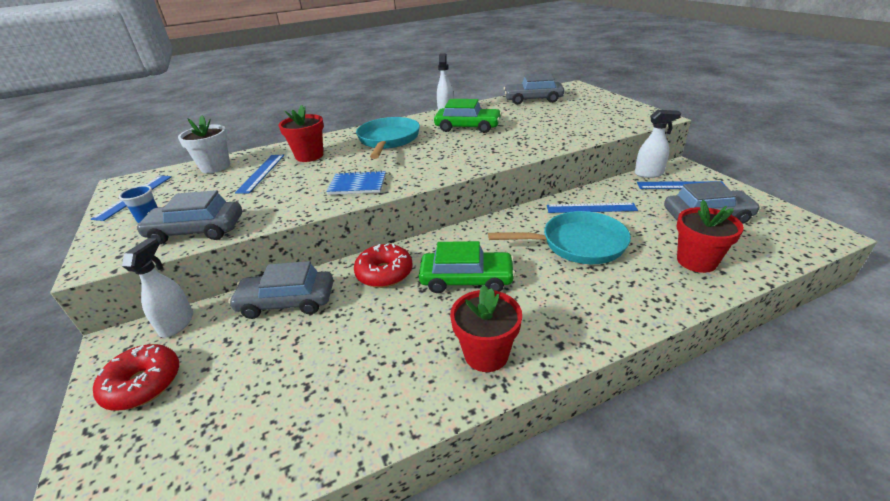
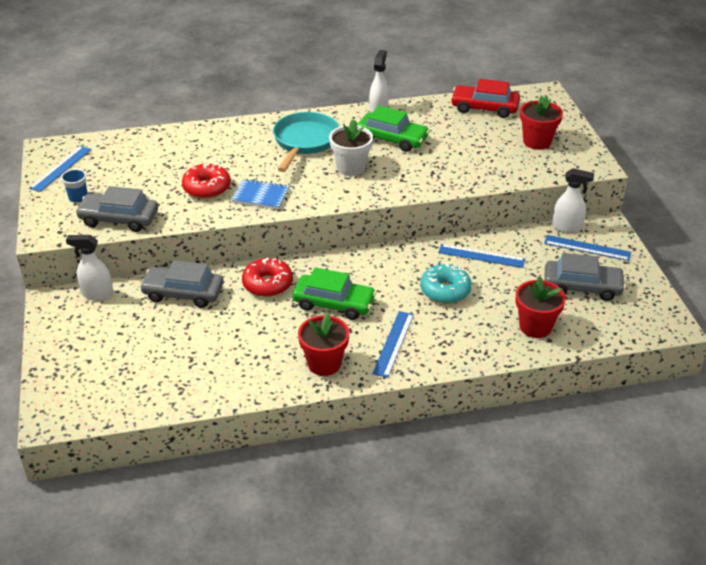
camera: 10 degrees right, 5 degrees up
(143, 384) = (77, 335): red donut -> red donut (207, 188)
(177, 323) = (97, 294): white spray bottle -> white spray bottle turned 105 degrees counterclockwise
(215, 167) = (131, 144): white flower pot -> white flower pot (351, 167)
(261, 173) = (174, 162): blue ruler -> blue ruler (393, 343)
(309, 156) = (222, 148): red flower pot -> red flower pot (537, 142)
(533, 99) = (484, 108): grey car -> red car
(577, 244) = (445, 290): turquoise pan -> turquoise donut

